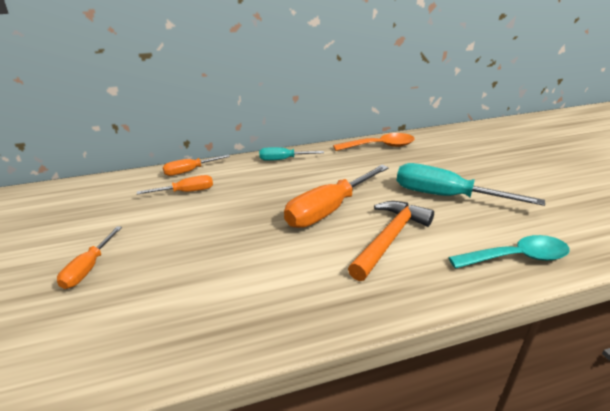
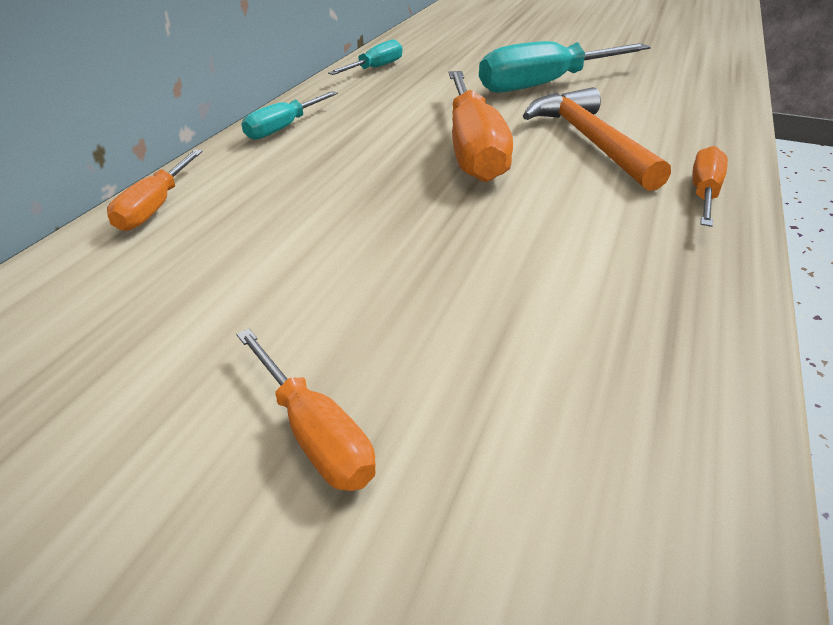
camera: 50 degrees left, 5 degrees up
(186, 192) = (221, 233): orange screwdriver -> orange screwdriver (704, 194)
(380, 146) = (375, 68): orange spoon -> turquoise screwdriver
(516, 258) = (699, 103): turquoise spoon -> none

